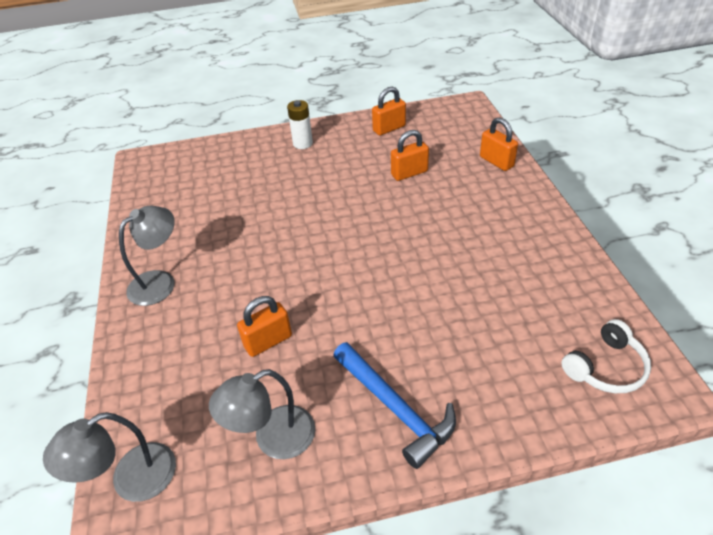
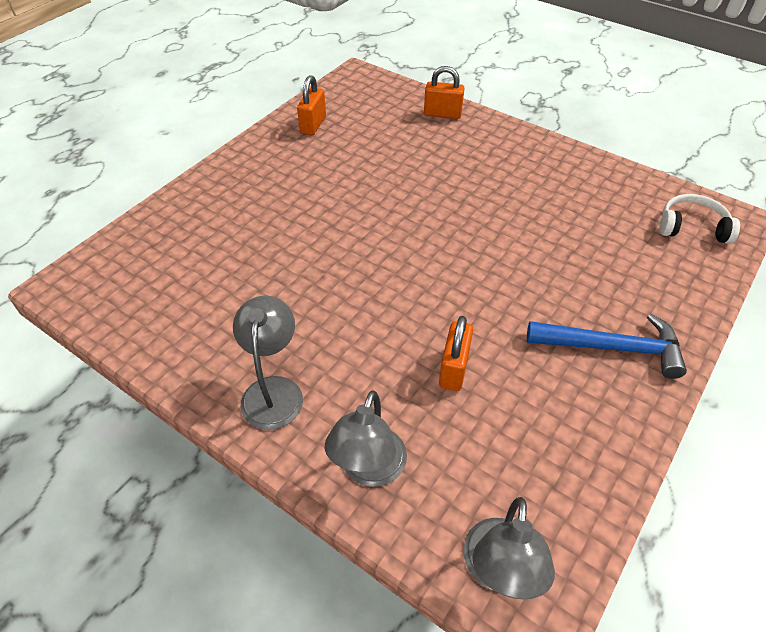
camera: 45 degrees left, 5 degrees up
(273, 439) = (562, 439): grey lamp -> grey lamp (369, 470)
(302, 143) = (243, 177): white battery -> none
(409, 173) = (384, 157): orange padlock -> none
(606, 367) = (692, 227): white headphones -> white headphones turned 90 degrees counterclockwise

